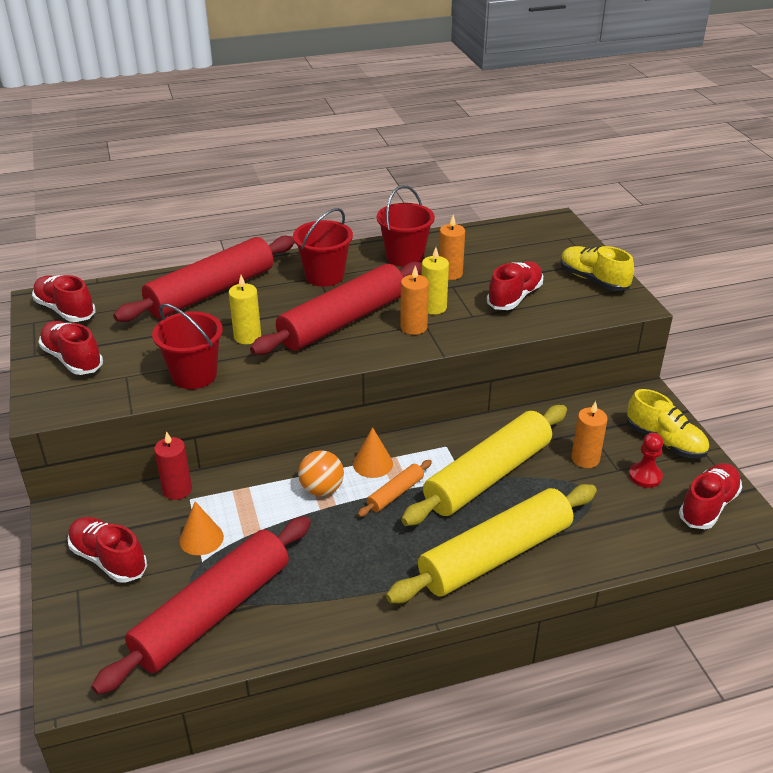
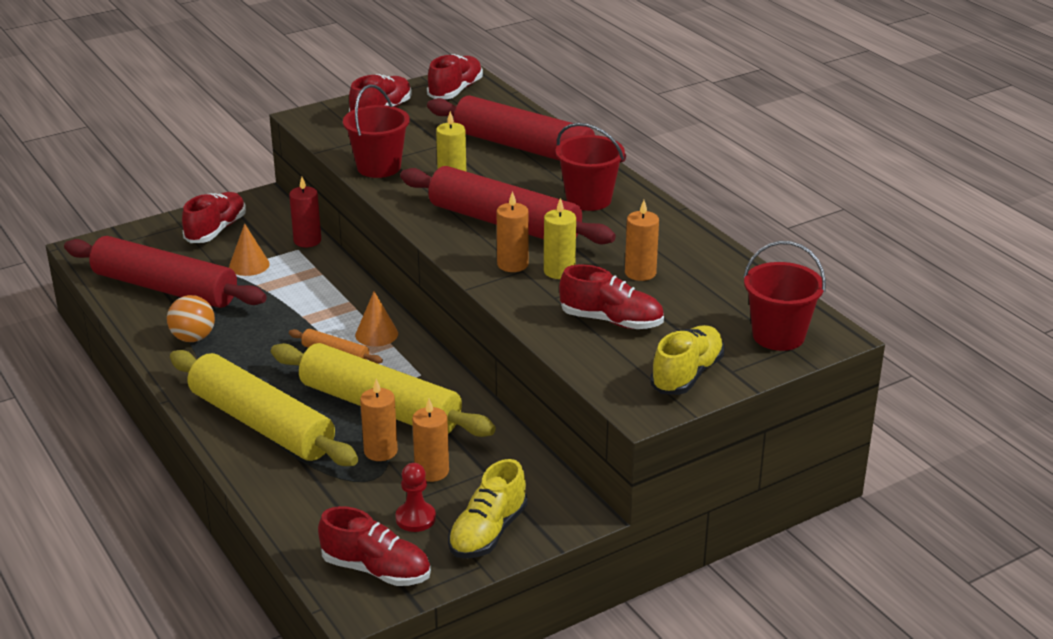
camera: 75 degrees right, 5 degrees down
(322, 489) = (329, 312): orange ball -> orange ball (193, 338)
(405, 257) = (661, 240): red bucket -> red bucket (778, 336)
(553, 484) = (380, 451): none -> orange candle

